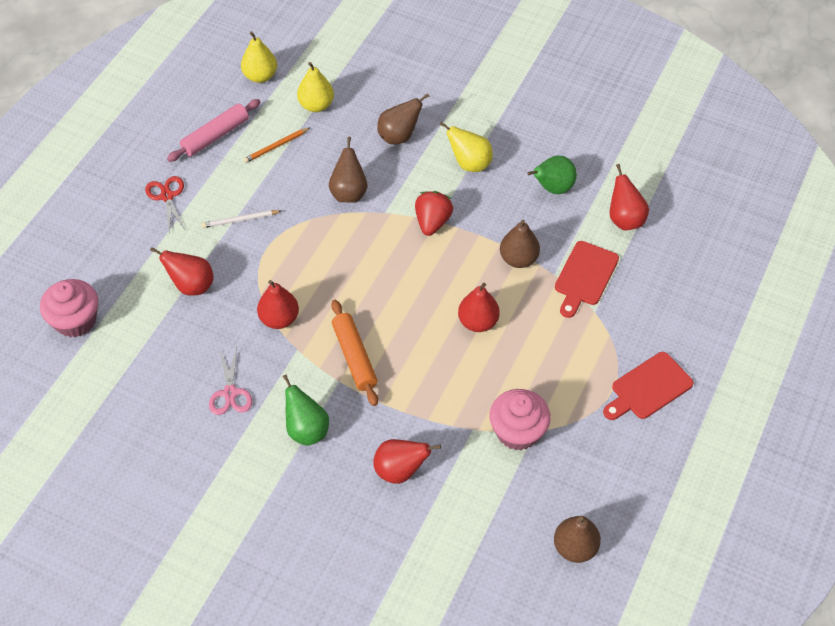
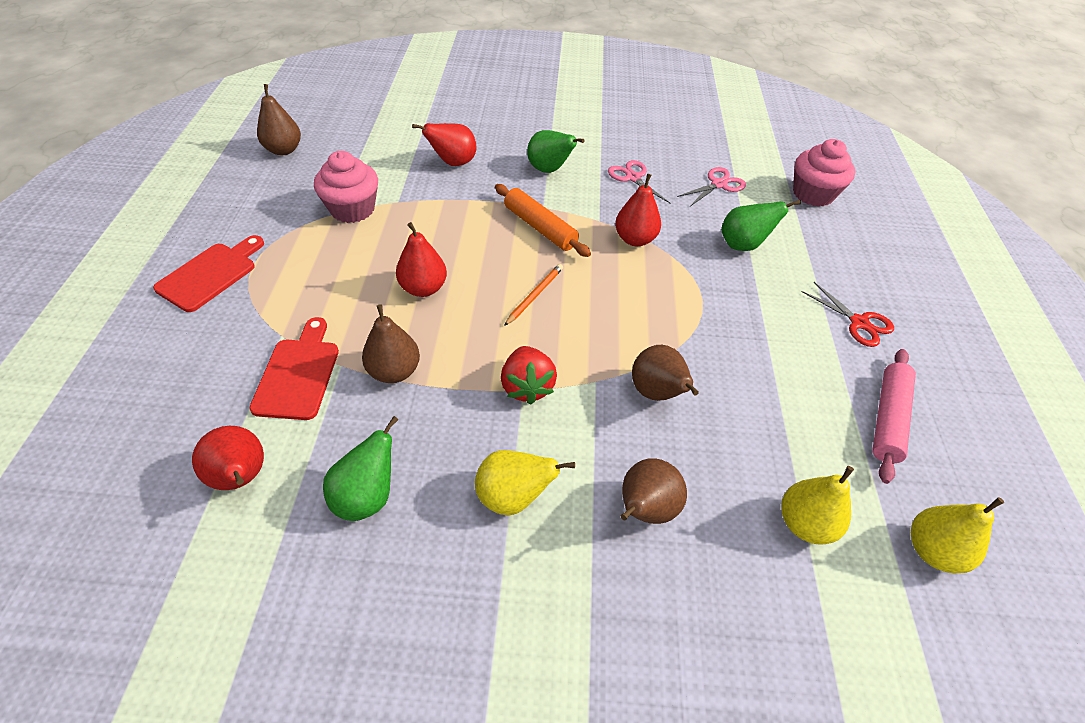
camera: 155 degrees right, 5 degrees down
(154, 359) = (718, 184): none -> pink scissors
(192, 286) = (743, 245): red pear -> green pear
(240, 220) = (756, 320): white pencil -> none
(276, 146) = (800, 429): orange pencil -> orange pencil (534, 295)

